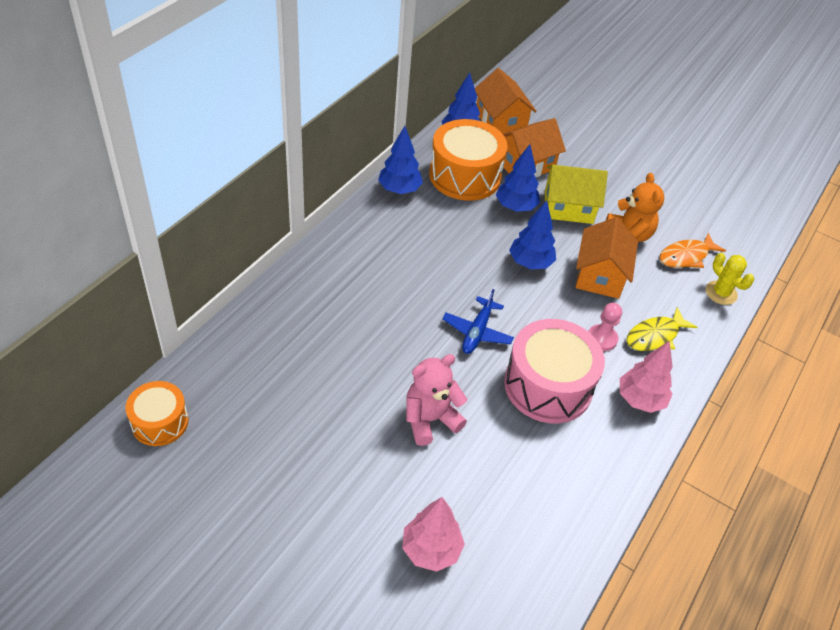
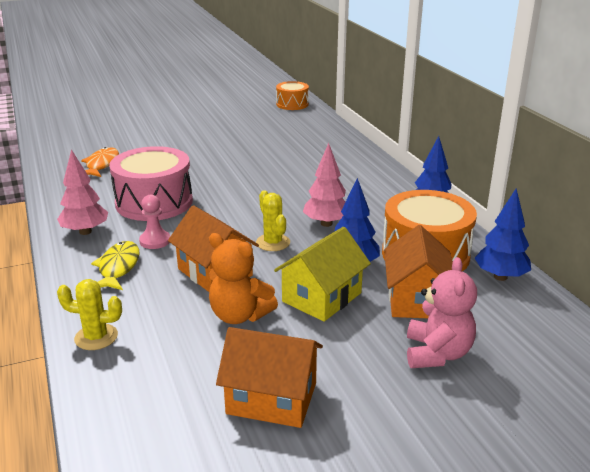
camera: 130 degrees right, 20 degrees down
(430, 419) = (193, 159): pink teddy bear -> pink teddy bear (437, 353)
(431, 550) = (123, 138): pink tree -> pink tree (326, 223)
(477, 332) = (234, 194): blue plane -> none
(500, 121) = (516, 317): orange house -> orange house (272, 398)
(530, 263) = (273, 243): blue tree -> yellow cactus
(686, 256) = (166, 342): orange fish -> orange fish (101, 164)

